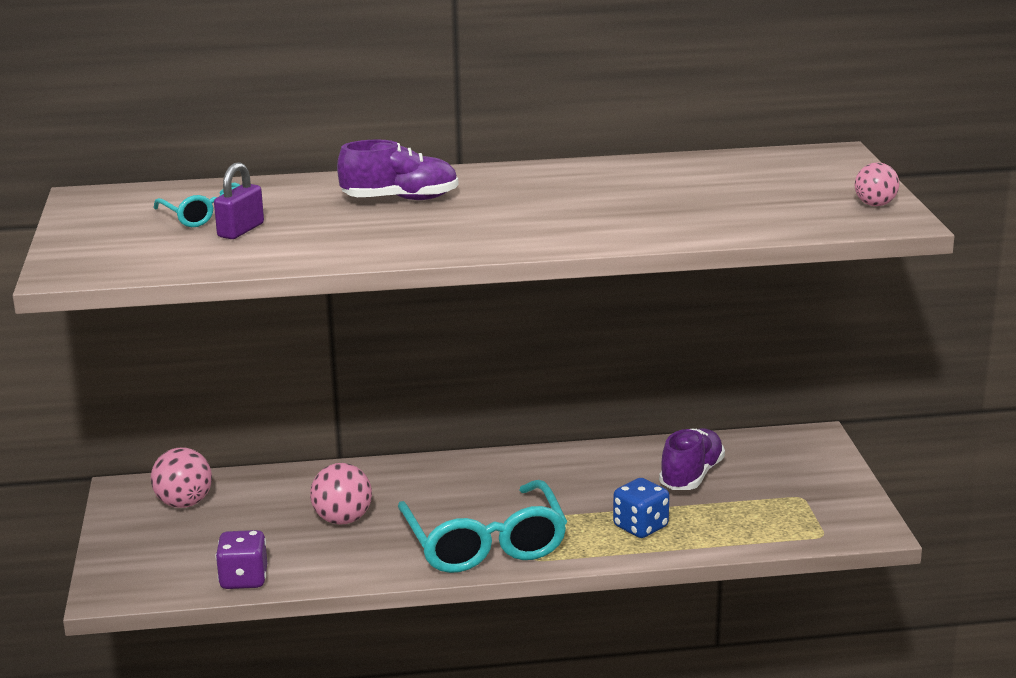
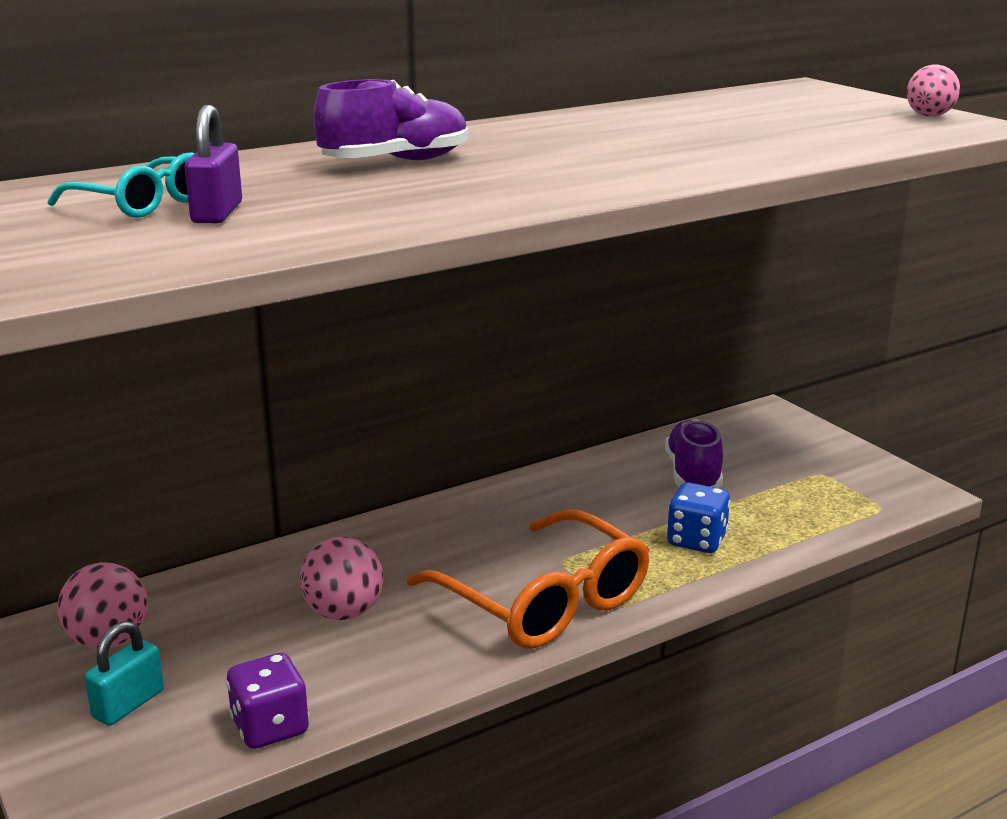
camera: 25 degrees left, 0 degrees up
(171, 545) = (128, 704): none -> turquoise padlock
(484, 543) = (543, 601): turquoise glasses -> orange glasses

